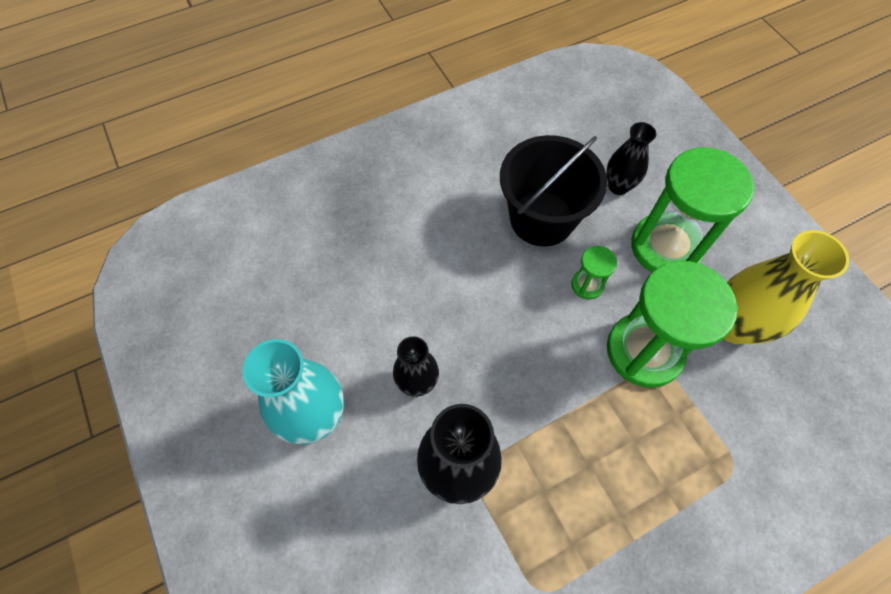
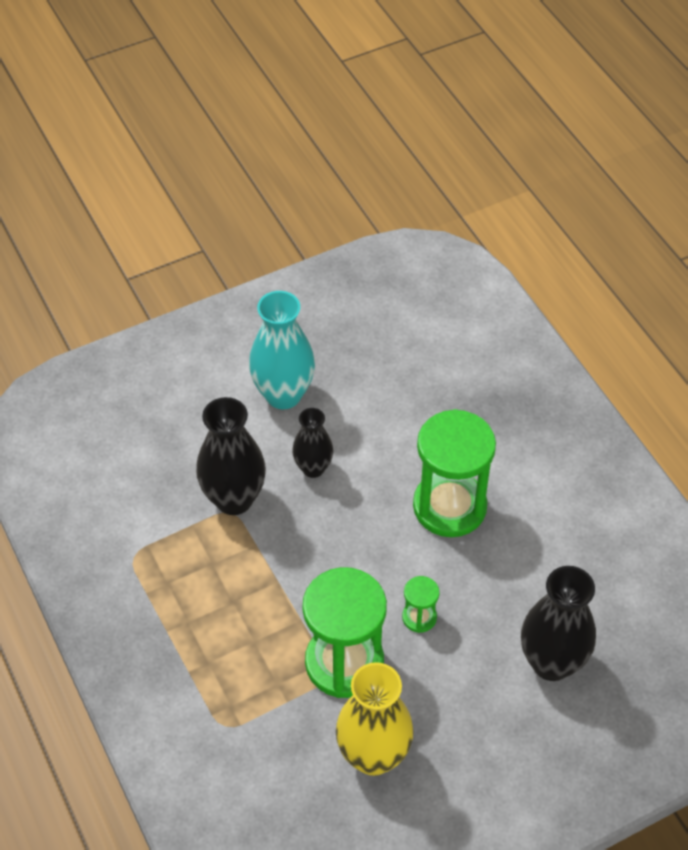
camera: 90 degrees right, 10 degrees down
(541, 218) = (500, 580): black bucket -> none
(618, 186) = (551, 662): black vase -> black vase, size x1.65
(665, 247) = (470, 701): green hourglass -> green hourglass (449, 506)

